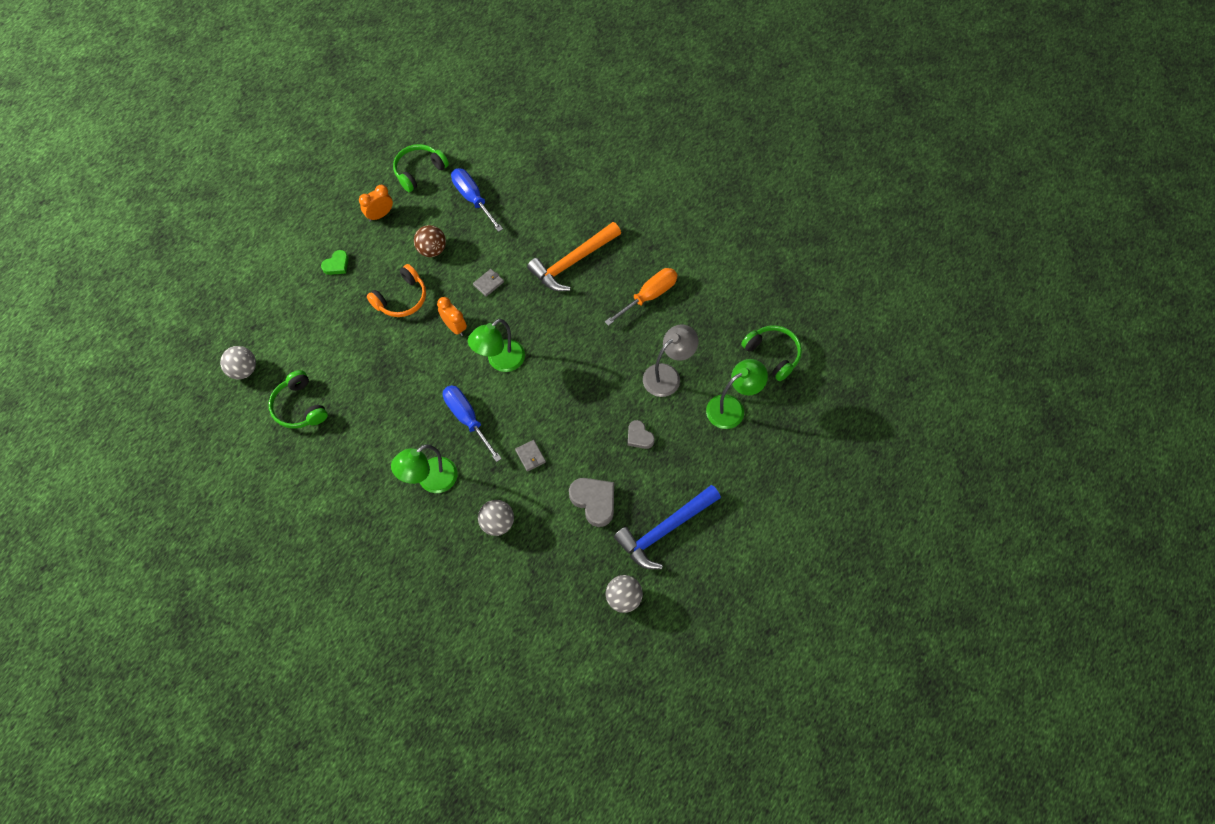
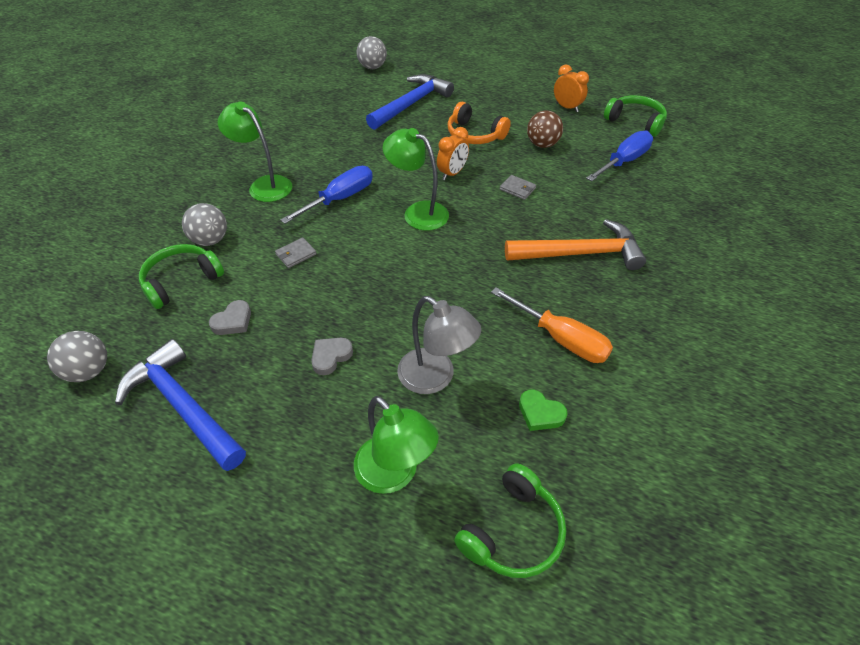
camera: 80 degrees right, 15 degrees down
(299, 407) = (340, 99): green headphones -> green headphones (182, 281)
(331, 343) = (411, 104): none -> blue hammer
(337, 265) = (497, 93): green heart -> green heart (540, 413)
(573, 262) = (579, 253): orange hammer -> orange hammer turned 135 degrees clockwise
(594, 501) = (233, 321): grey heart -> grey heart, size x0.61

